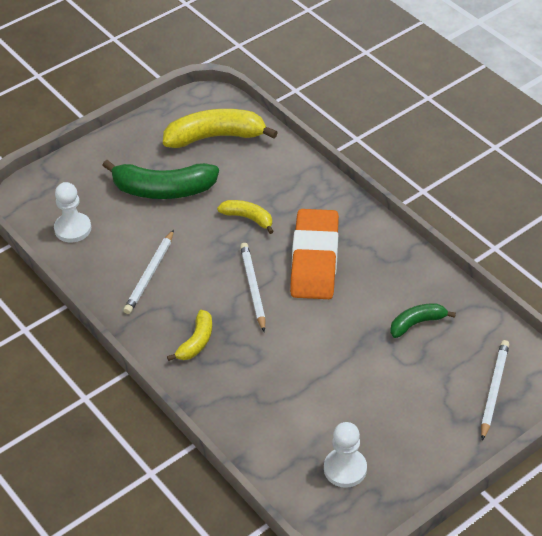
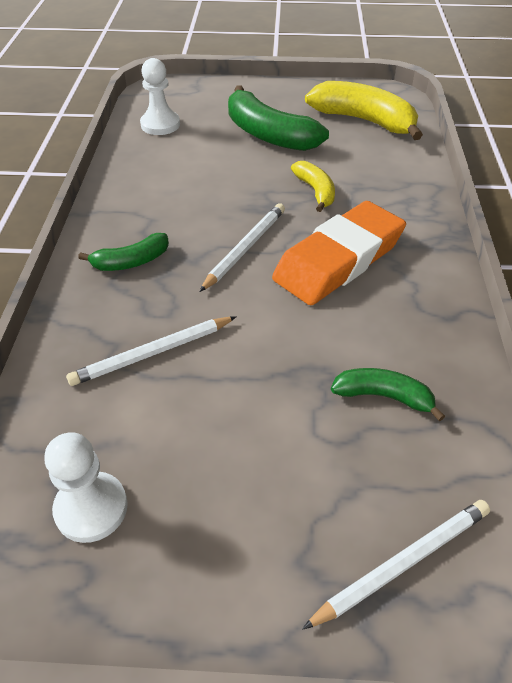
camera: 40 degrees right, 0 degrees up
(150, 274) = (171, 186): white pencil -> white pencil (153, 353)
(196, 342) = (131, 261): yellow banana -> green banana

